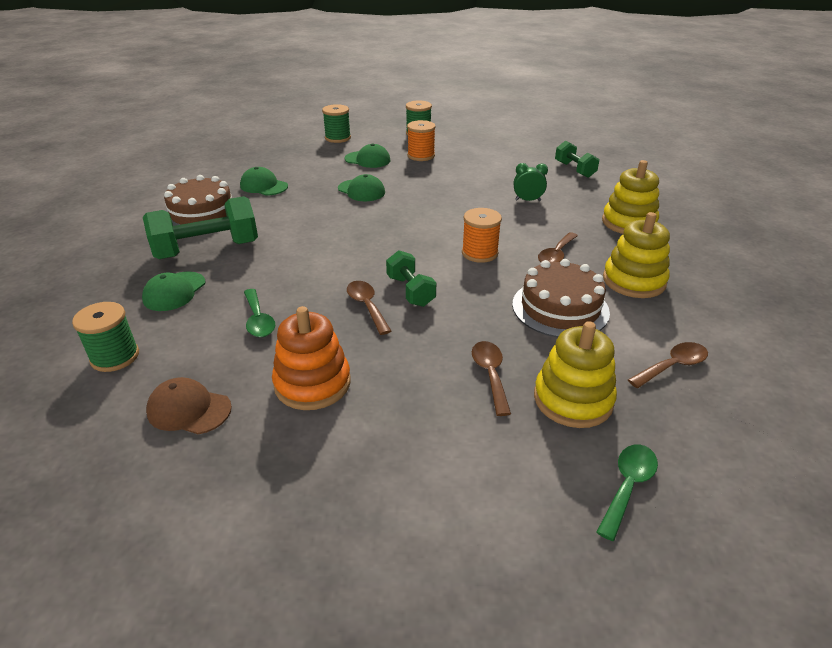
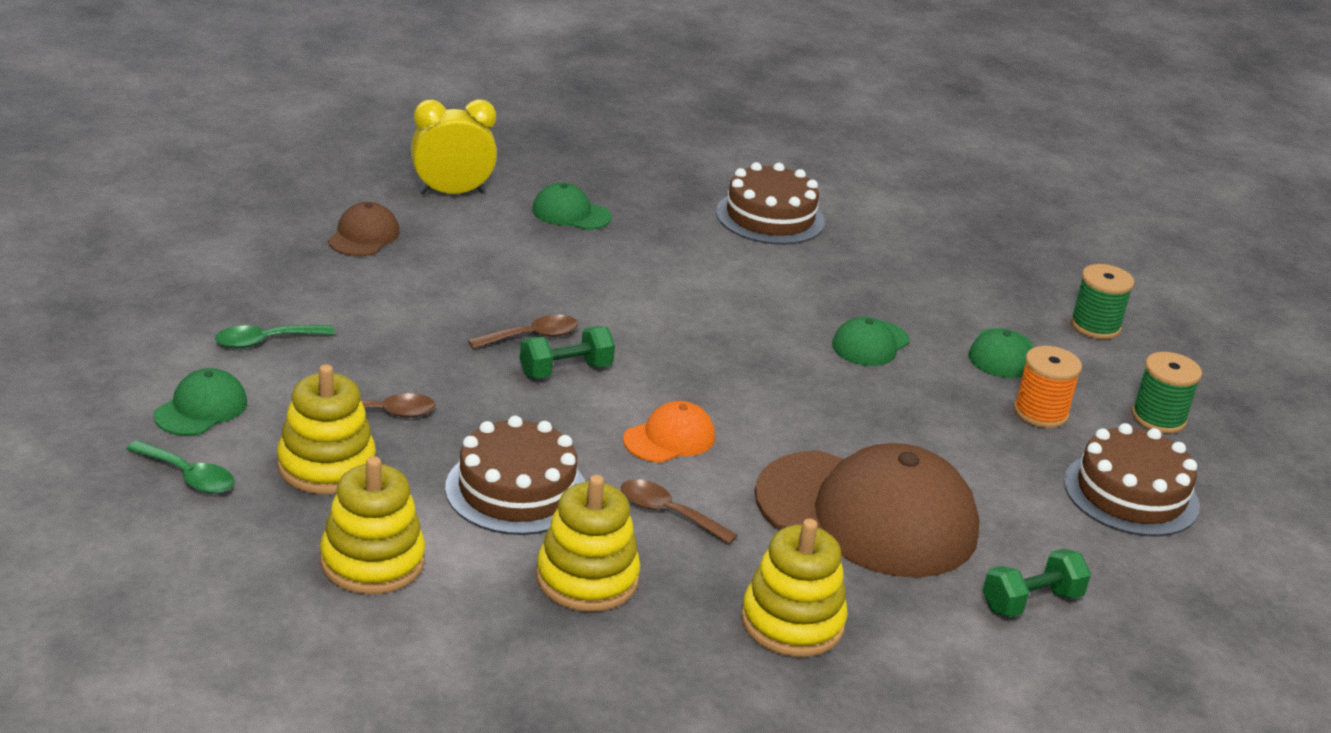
camera: 85 degrees right, 5 degrees down
(115, 357) = (452, 193): green spool -> yellow clock
(207, 250) = (668, 227): green dumbbell -> none
(258, 320) = (508, 266): green spoon -> green spoon (265, 341)
(264, 186) = (868, 259): green cap -> green cap (201, 408)
(312, 383) = (389, 299): orange stacking toy -> none
(479, 253) = (669, 438): orange spool -> orange cap
(482, 144) = (1131, 494): none -> brown cake
(527, 200) = (867, 514): green clock -> brown cap
(672, 366) = (372, 561): brown spoon -> yellow stacking toy

